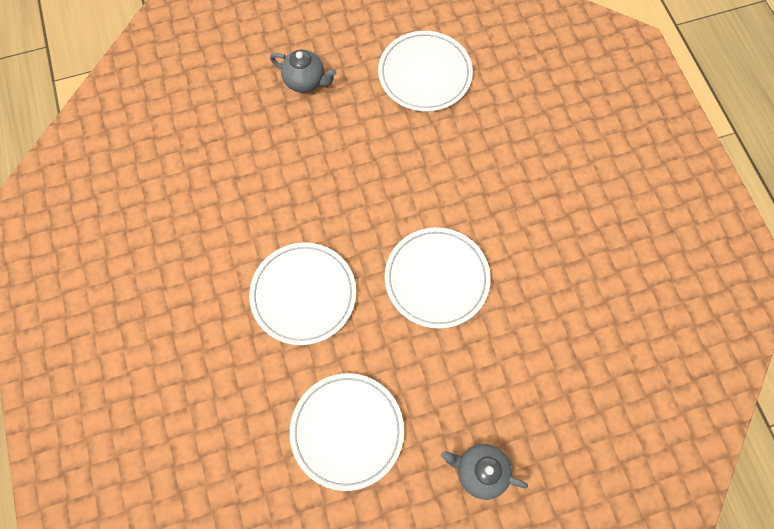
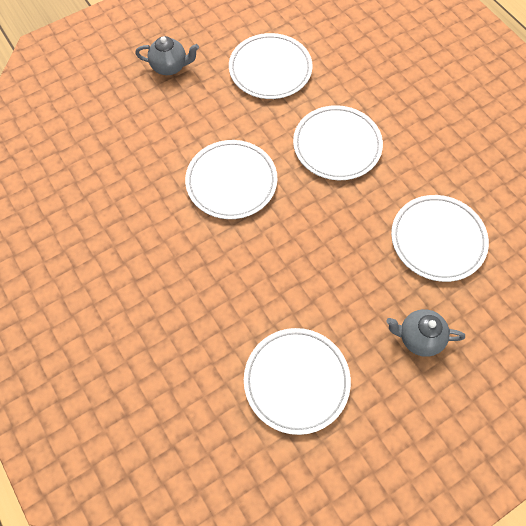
camera: 165 degrees right, 5 degrees down
(244, 161) = (438, 239): none -> white plate

